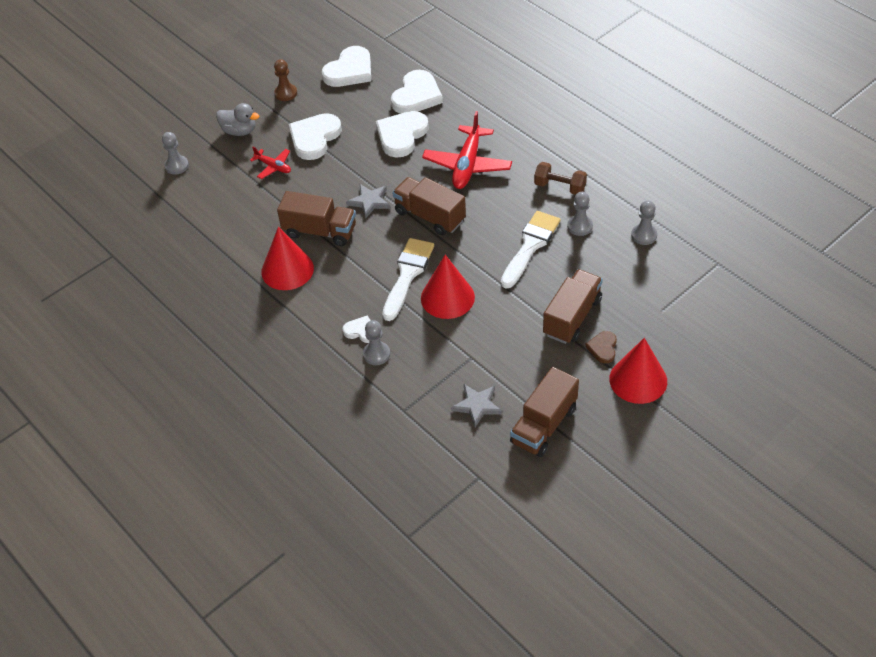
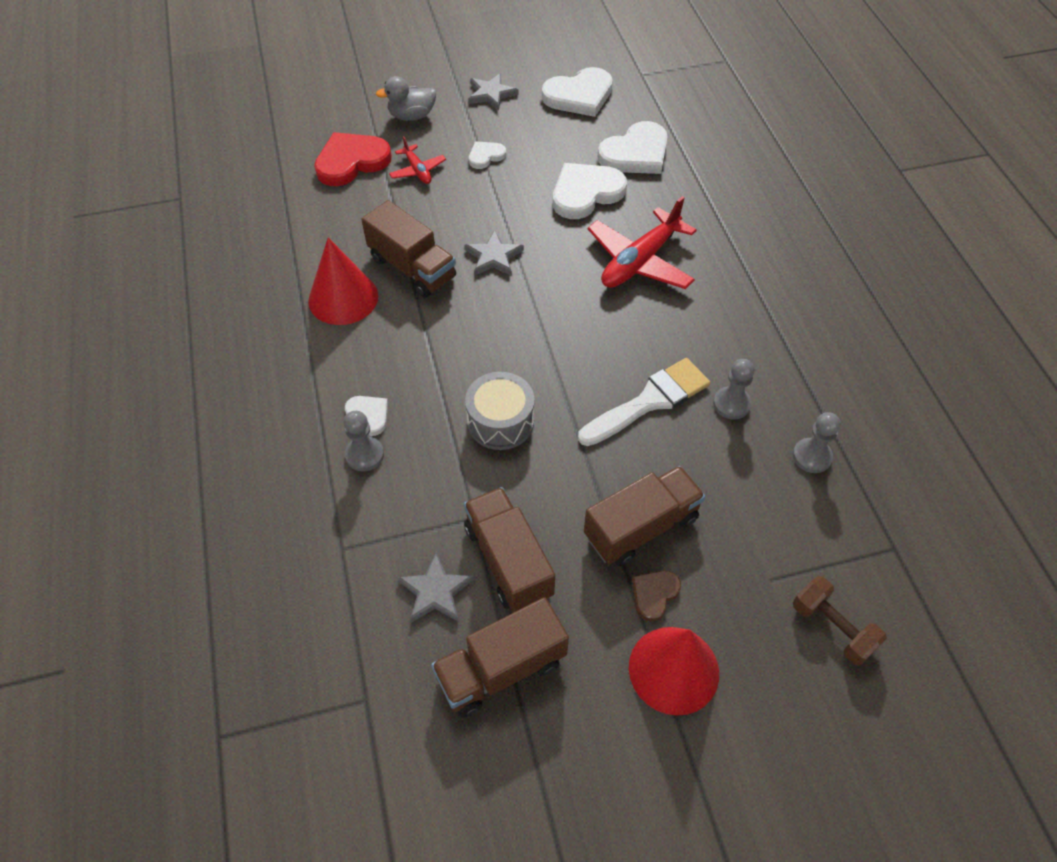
camera: 25 degrees right, 5 degrees up
(177, 166) = (319, 127): grey pawn -> none
(220, 180) = (351, 162): none -> red heart
(239, 131) = (412, 116): grey duck -> grey duck turned 120 degrees clockwise
(286, 93) = (491, 94): brown pawn -> grey star
(314, 138) = (486, 156): white heart -> white heart, size x0.52
(407, 274) = (473, 368): white brush -> none
(430, 216) = (551, 306): brown truck -> brown truck (508, 561)
(447, 297) = (500, 421): red cone -> grey drum
(560, 187) = (738, 339): brown dumbbell -> brown dumbbell (832, 628)

